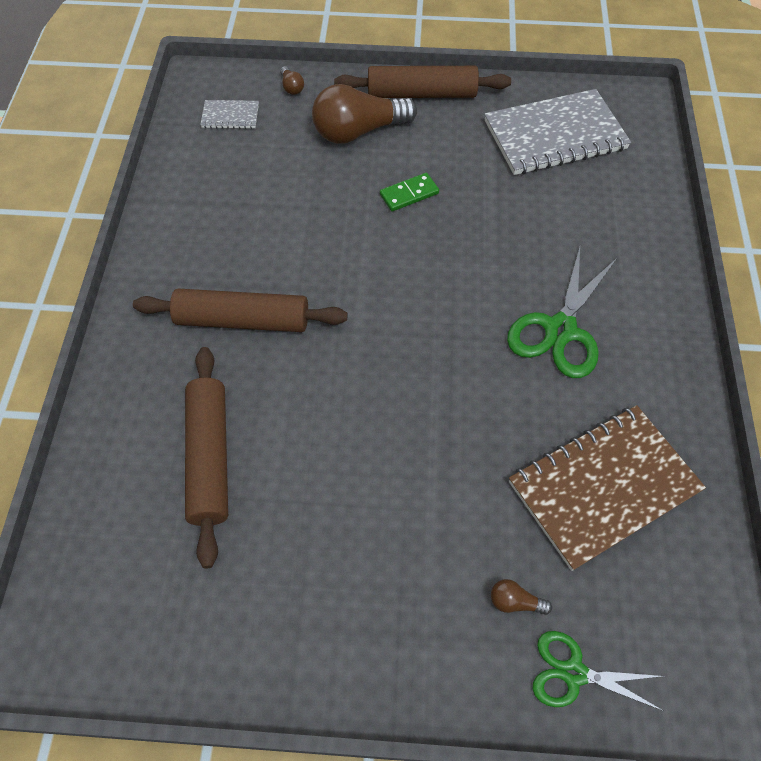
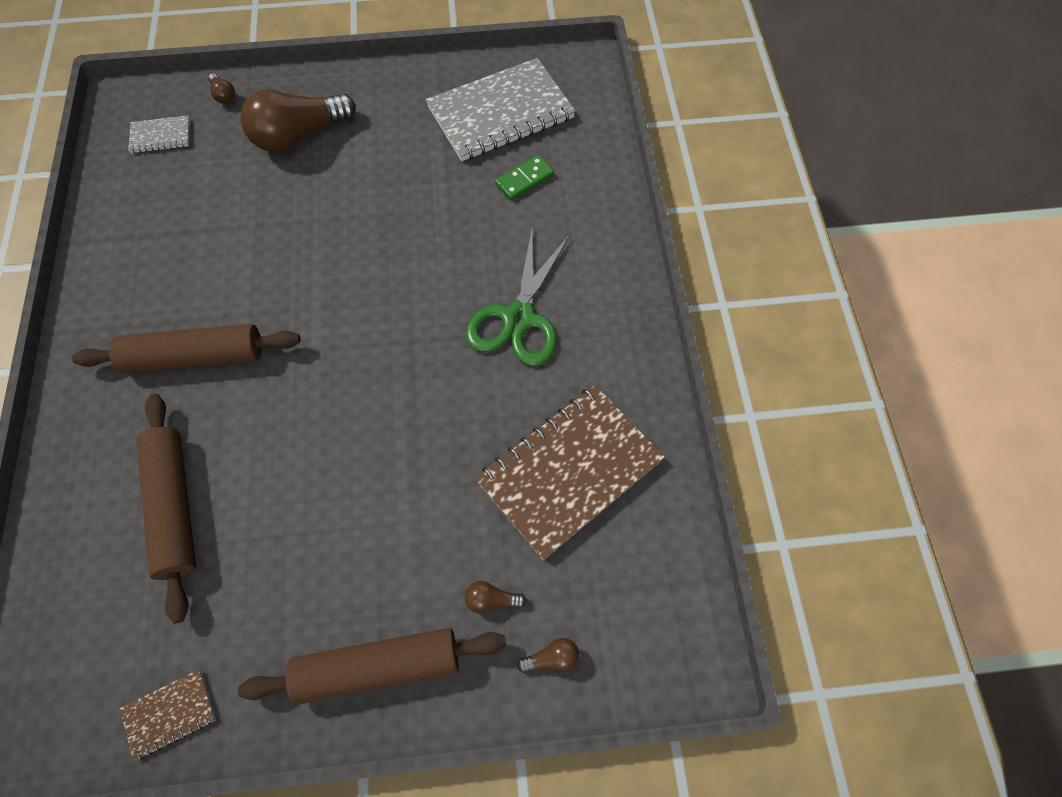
camera: 10 degrees left, 5 degrees up
(186, 657) = (169, 714): none -> brown notebook
(409, 194) = (356, 196): green domino -> green domino (524, 180)
(421, 94) = (361, 85): brown rolling pin -> brown rolling pin (378, 667)
(573, 673) = (552, 659): green scissors -> brown light bulb

